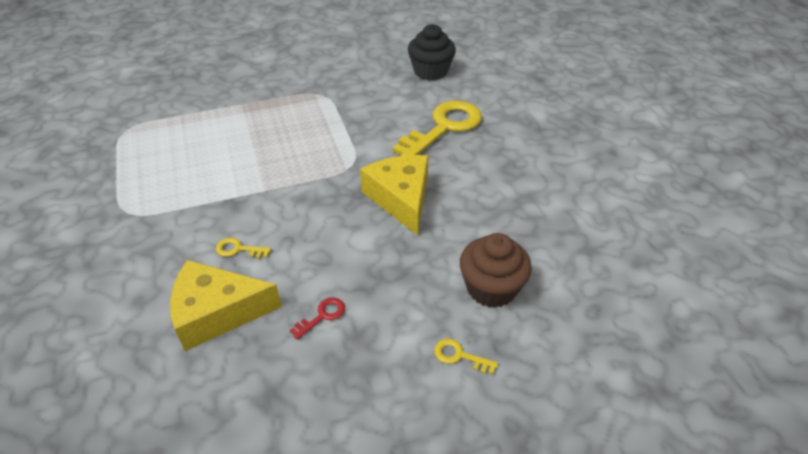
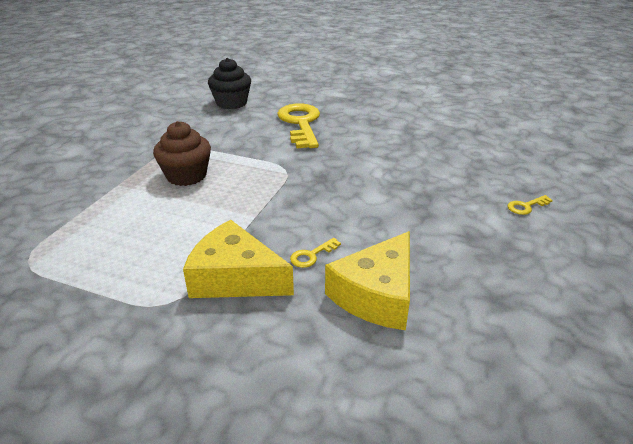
camera: 50 degrees left, 10 degrees down
(322, 316) = (436, 244): red key -> none
(401, 199) = (351, 166): yellow cheese -> yellow cheese (235, 277)
(491, 288) = (477, 172): brown cupcake -> brown cupcake (186, 176)

